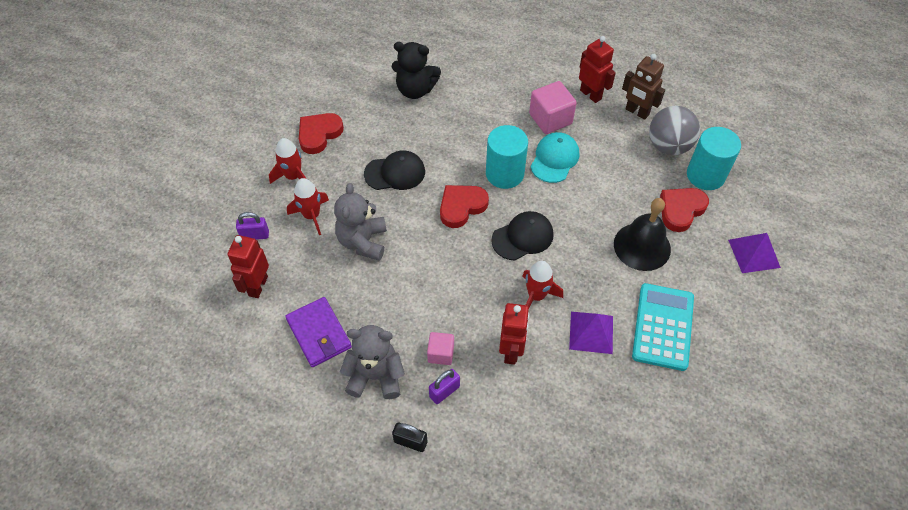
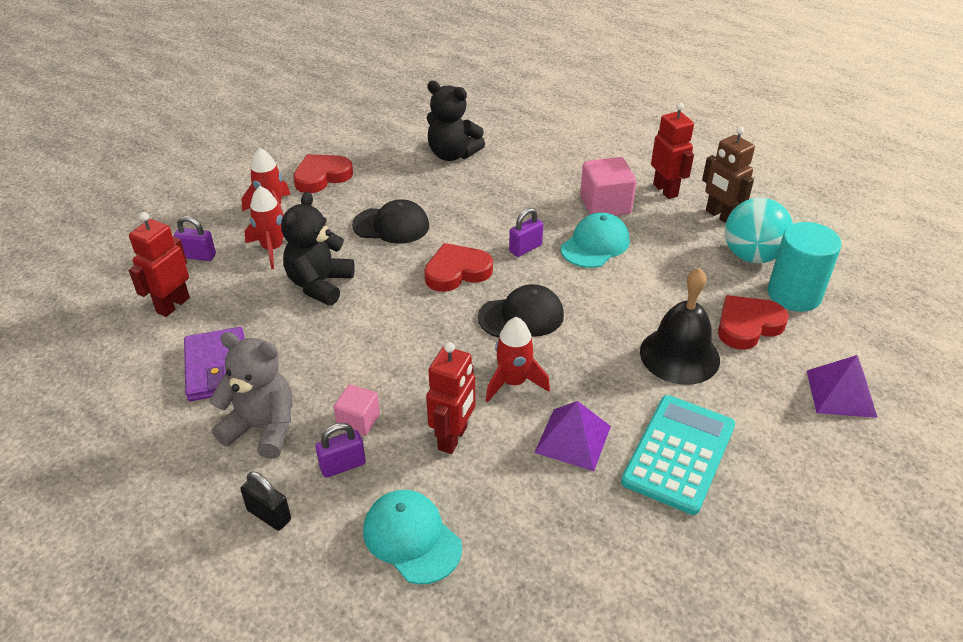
camera: 15 degrees right, 15 degrees down
(363, 241) = (319, 284): grey teddy bear -> black teddy bear
(504, 173) = (525, 248): turquoise cylinder -> purple padlock
(512, 434) = (411, 538): none -> turquoise cap
(668, 146) = (751, 256): grey ball -> turquoise ball

